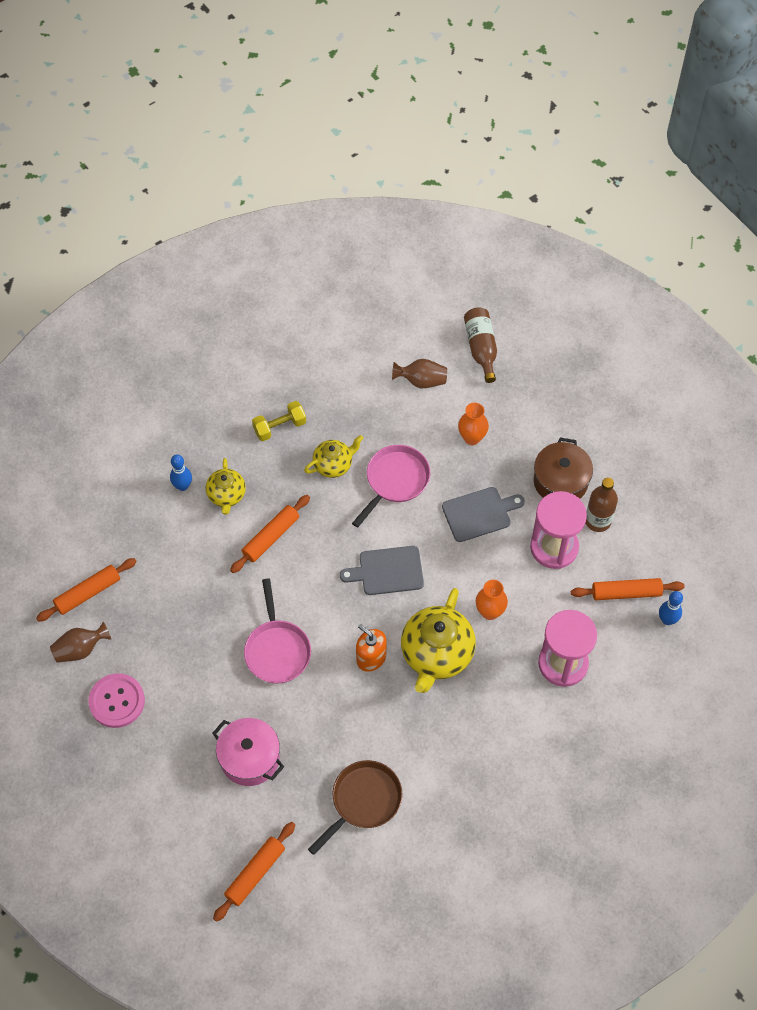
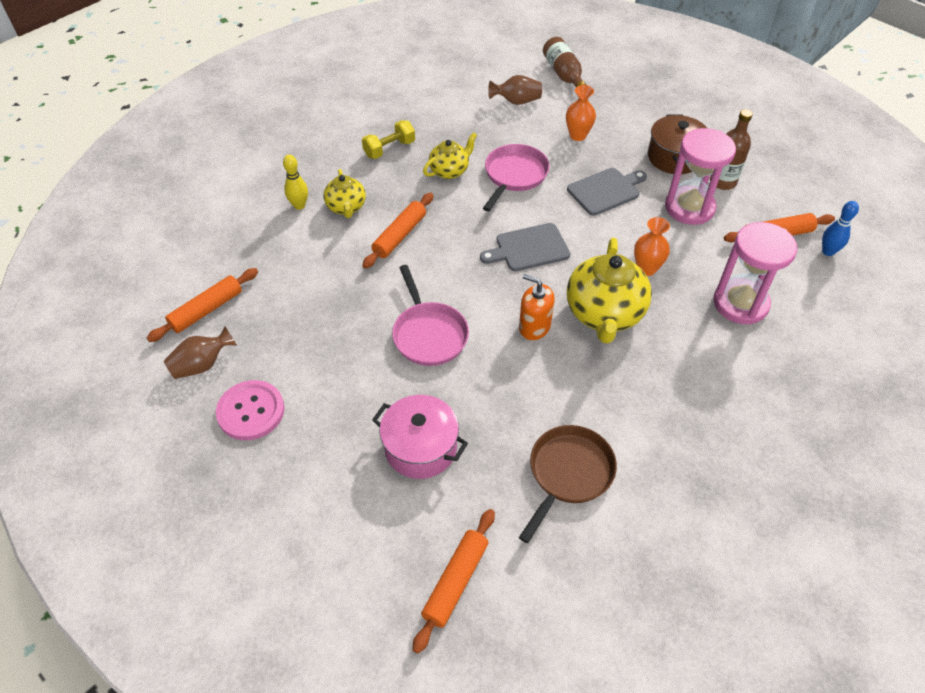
camera: 10 degrees left, 10 degrees down
(182, 486) = (299, 205): blue bowling pin -> yellow bowling pin

